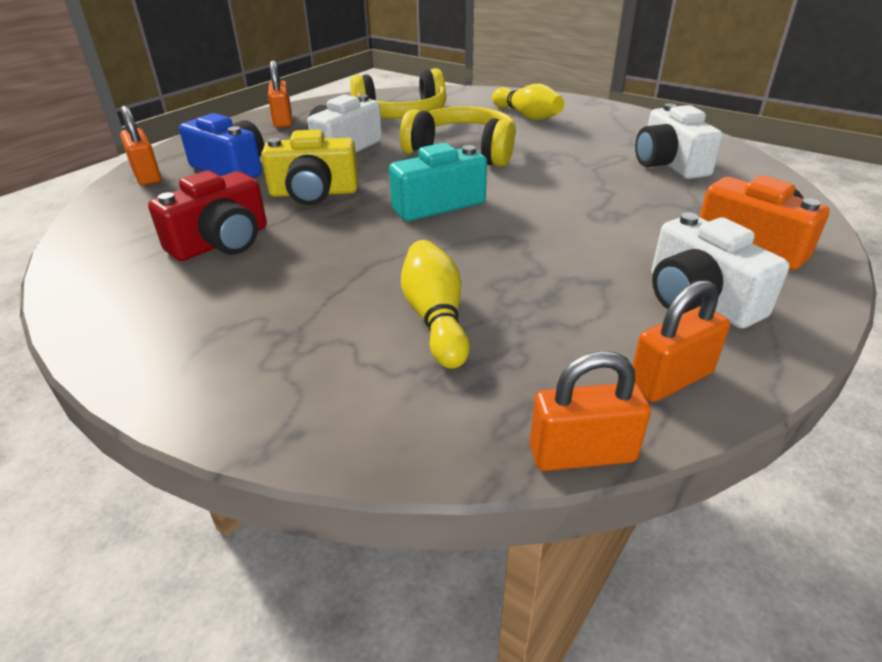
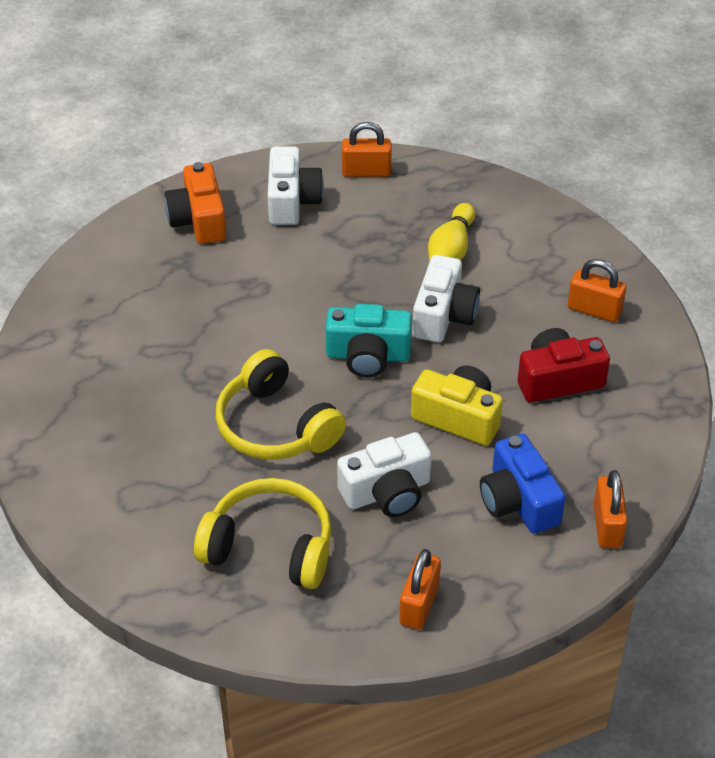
camera: 150 degrees left, 10 degrees up
(527, 116) = (136, 472): yellow bowling pin -> none
(582, 454) = (441, 162): orange padlock -> orange padlock (594, 310)
(669, 164) = (123, 320): white camera -> white camera (443, 315)

